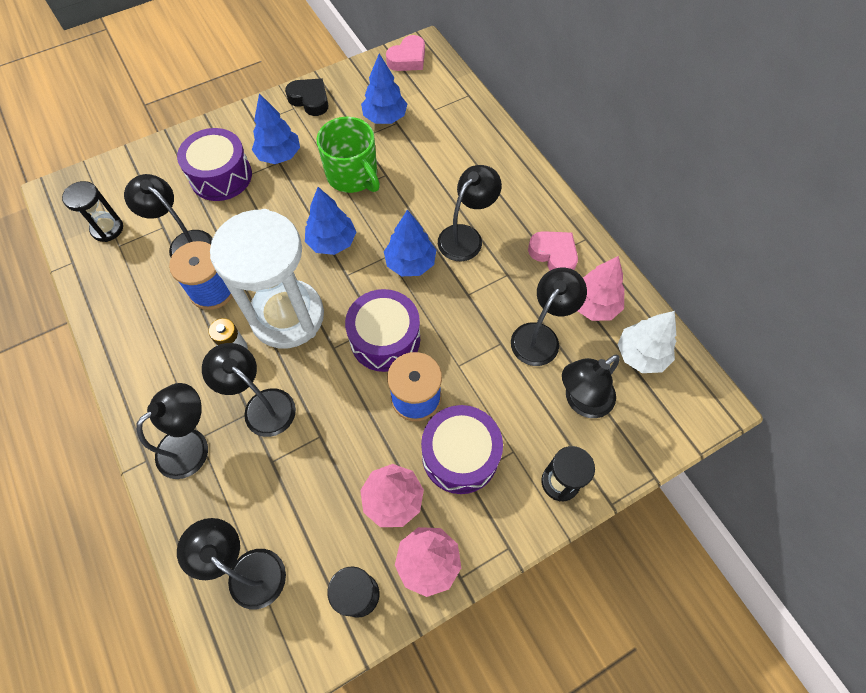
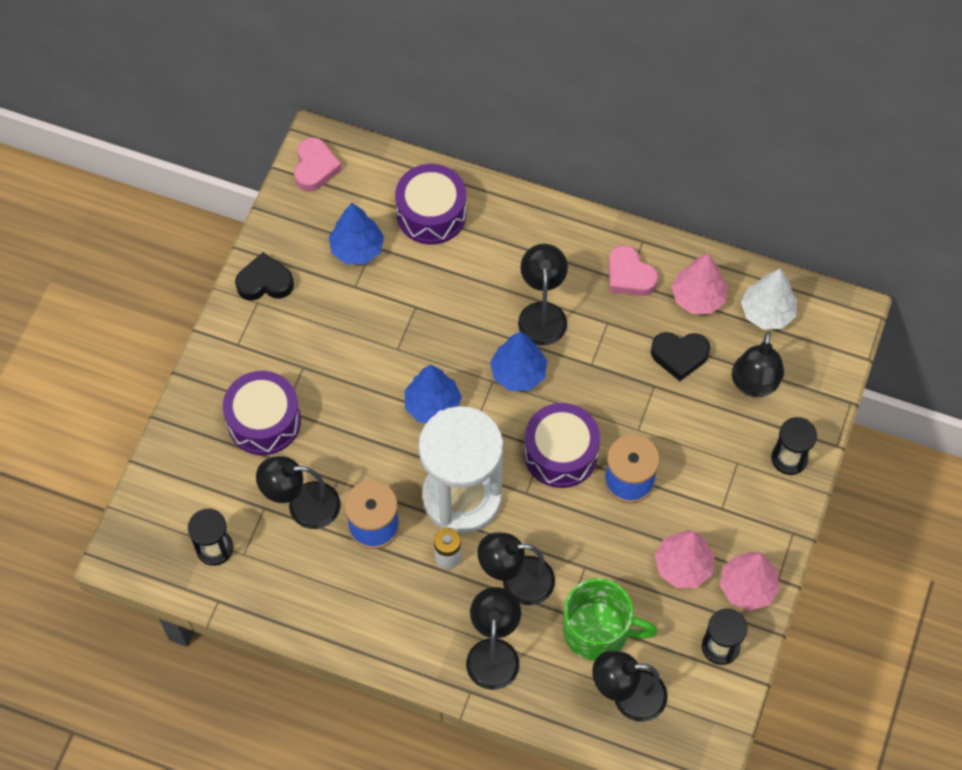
camera: 40 degrees left, 0 degrees up
(279, 155) = (297, 360): blue tree -> none
(353, 175) = (386, 329): green mug -> green mug (598, 631)
(460, 455) = (702, 496): purple drum -> purple drum (431, 214)
(540, 336) = (679, 356): black lamp -> black heart
(554, 255) = (629, 276): pink heart -> pink heart turned 135 degrees counterclockwise

